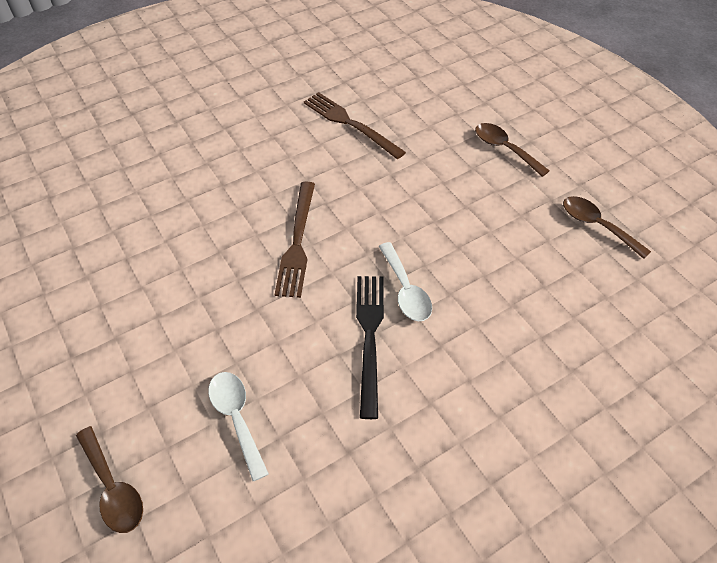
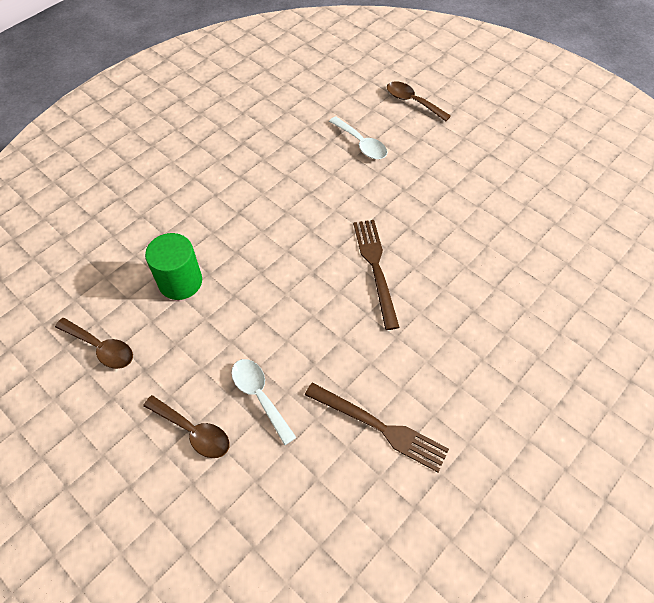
camera: 165 degrees right, 5 degrees up
(370, 337) = (291, 207): black fork -> none
(405, 290) = (272, 247): white spoon -> white spoon (260, 396)
(517, 273) = (180, 281): none -> green cylinder

